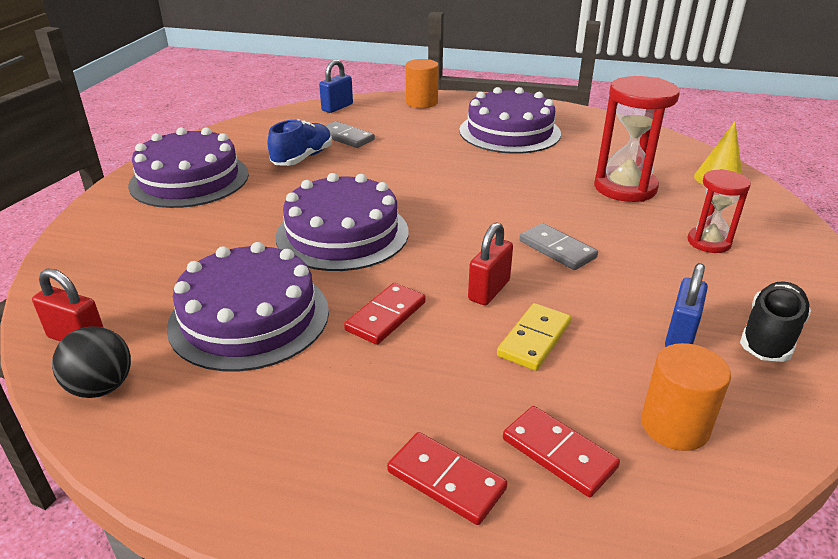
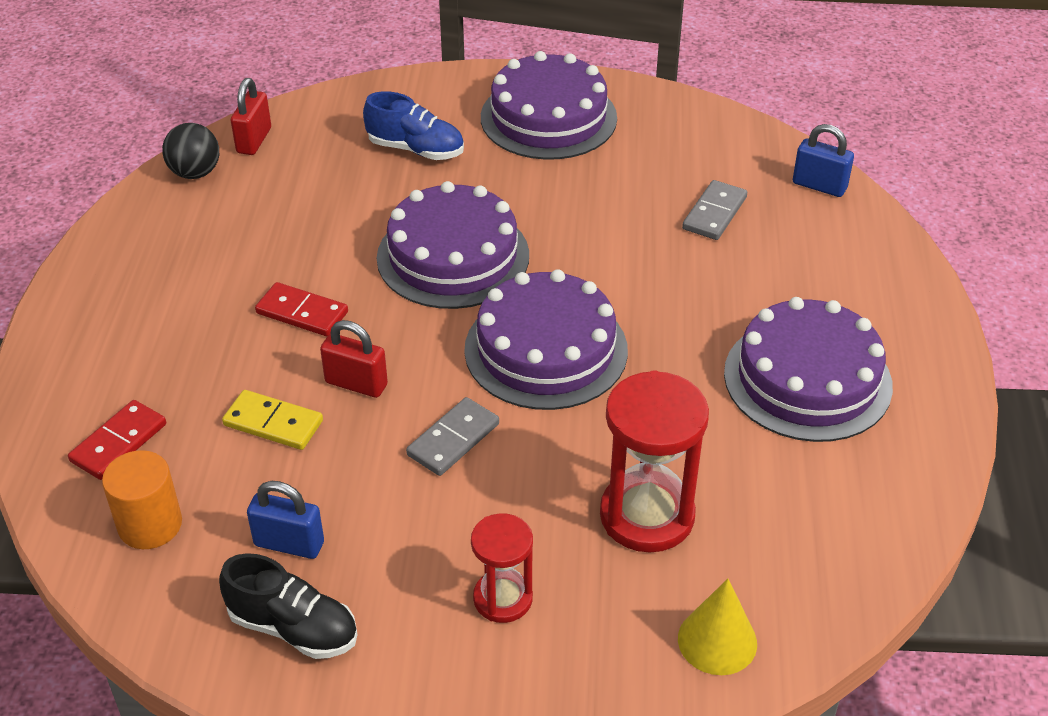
camera: 80 degrees right, 10 degrees up
(249, 317) = (292, 226): purple cake -> purple cake (546, 350)
(302, 158) = (635, 188): blue shoe -> blue shoe (416, 149)
(422, 102) = (884, 269): orange cylinder -> none
(446, 480) = (92, 376): red domino -> none

